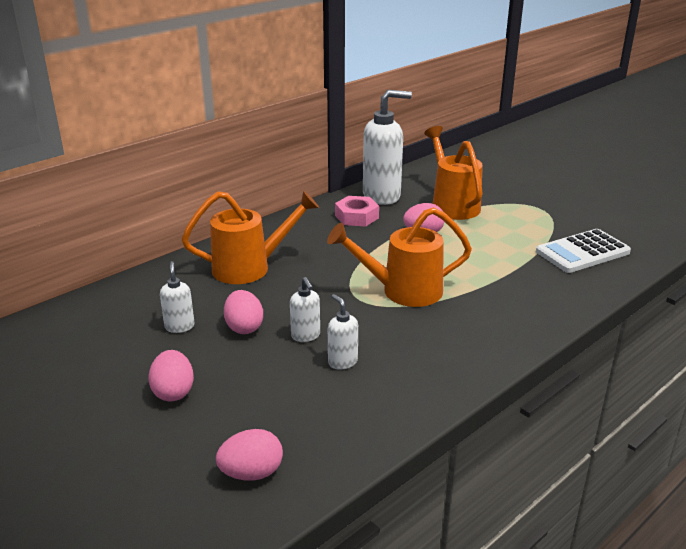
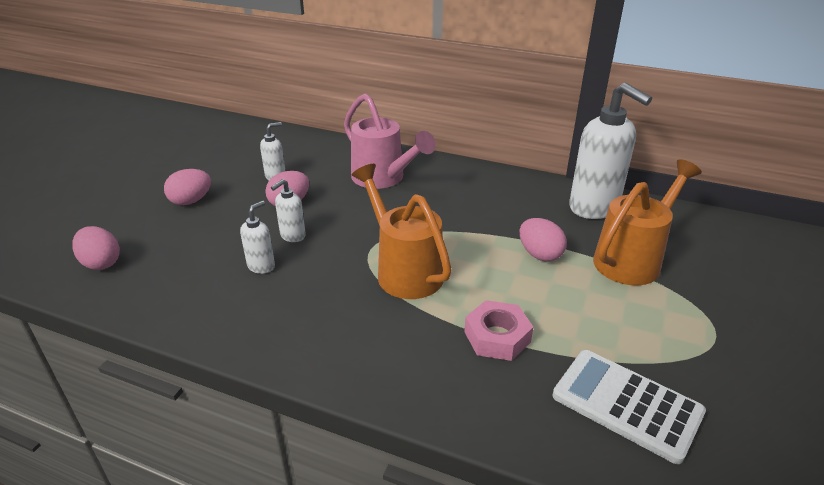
camera: 65 degrees right, 5 degrees up
(250, 268) = (383, 178): orange watering can -> pink watering can
(357, 217) = (530, 205): pink nut -> pink nut (497, 337)

